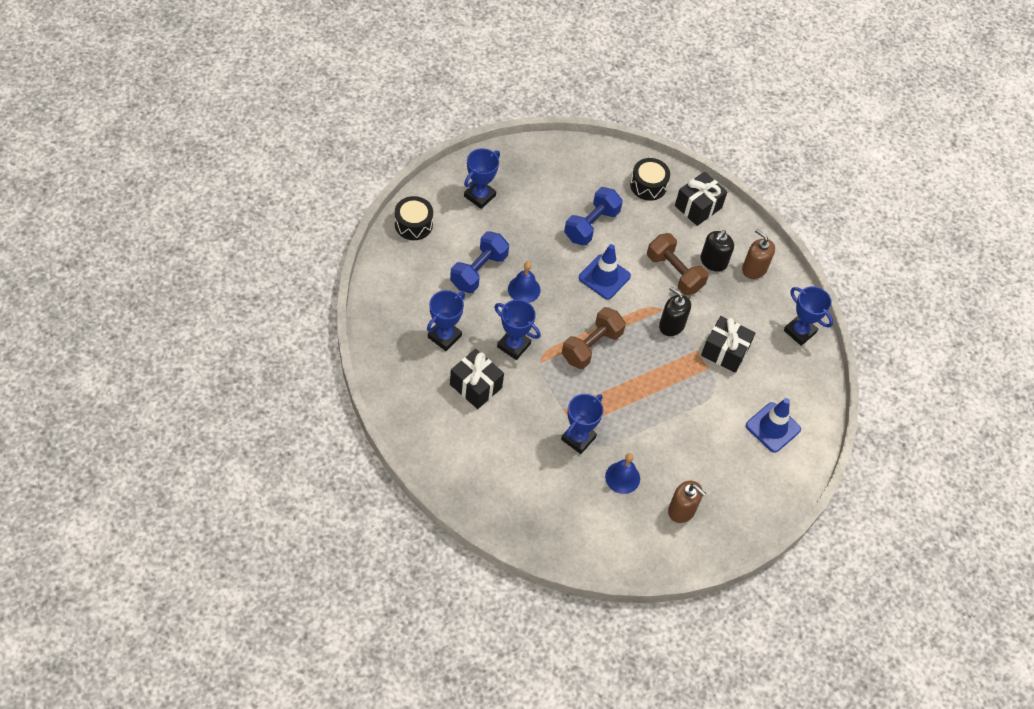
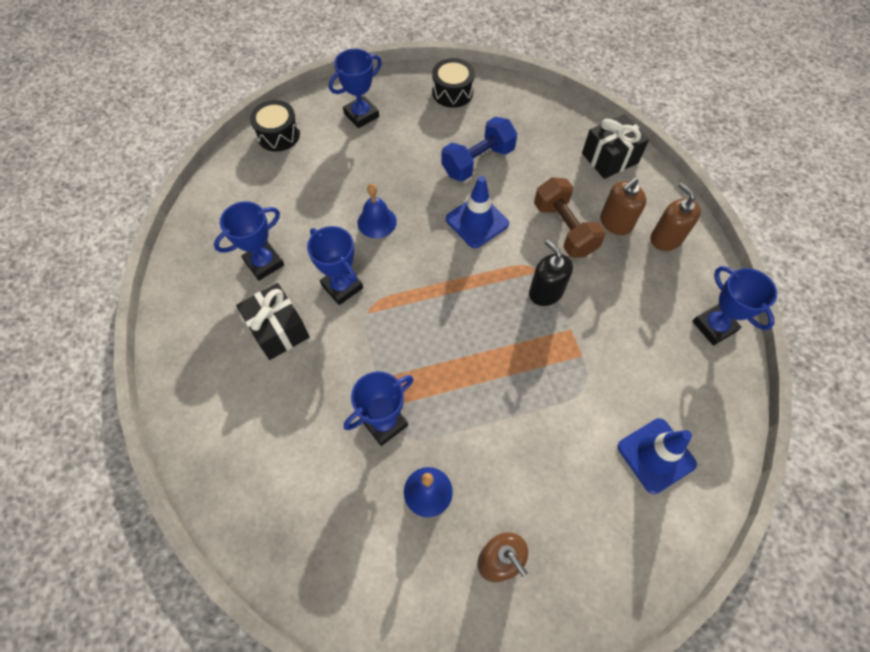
camera: 20 degrees right, 5 degrees up
(478, 271) = (331, 194): blue dumbbell -> none
(591, 346) = (437, 302): brown dumbbell -> none
(648, 185) = (555, 128): black drum -> black drum (452, 92)
(713, 262) = (615, 222): black soap dispenser -> brown soap dispenser
(725, 351) = (608, 337): black gift -> none

